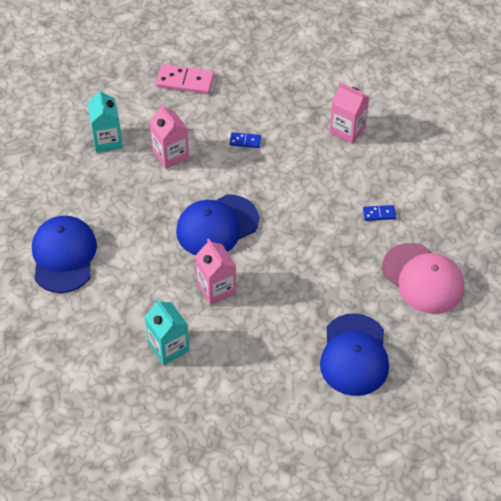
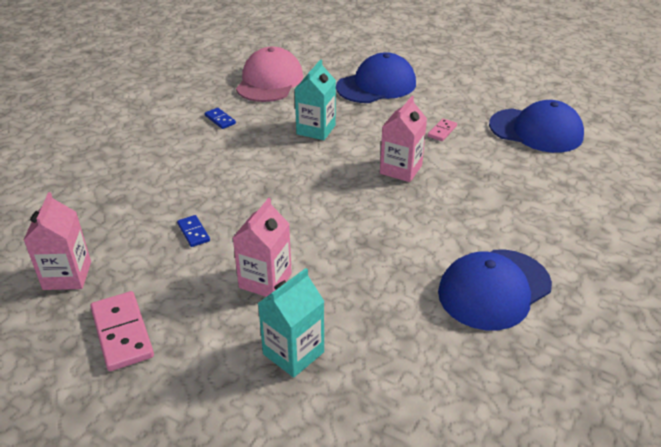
camera: 125 degrees left, 15 degrees down
(168, 347) = (491, 168): turquoise carton -> turquoise carton (316, 130)
(217, 226) = (330, 200): blue cap -> blue cap (536, 131)
(242, 352) = (442, 131): none -> pink domino
(347, 130) = (121, 172): pink carton -> pink carton (67, 276)

